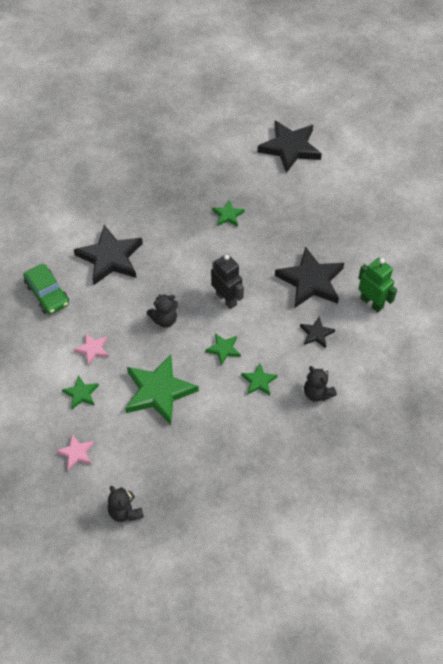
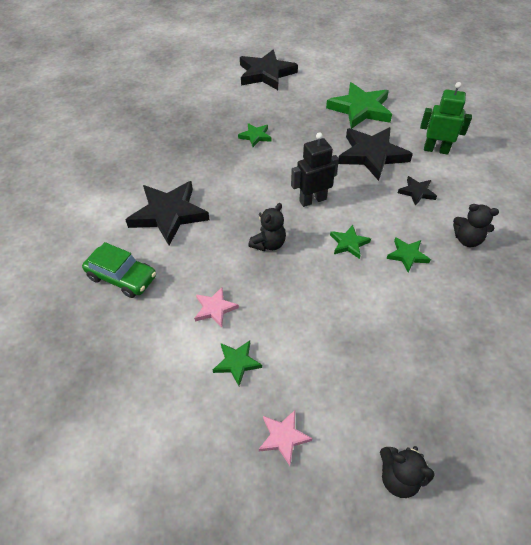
camera: 30 degrees left, 5 degrees down
(158, 391) = (320, 315): green star -> green star (360, 109)
(226, 299) = (312, 200): black robot -> black robot turned 45 degrees counterclockwise

